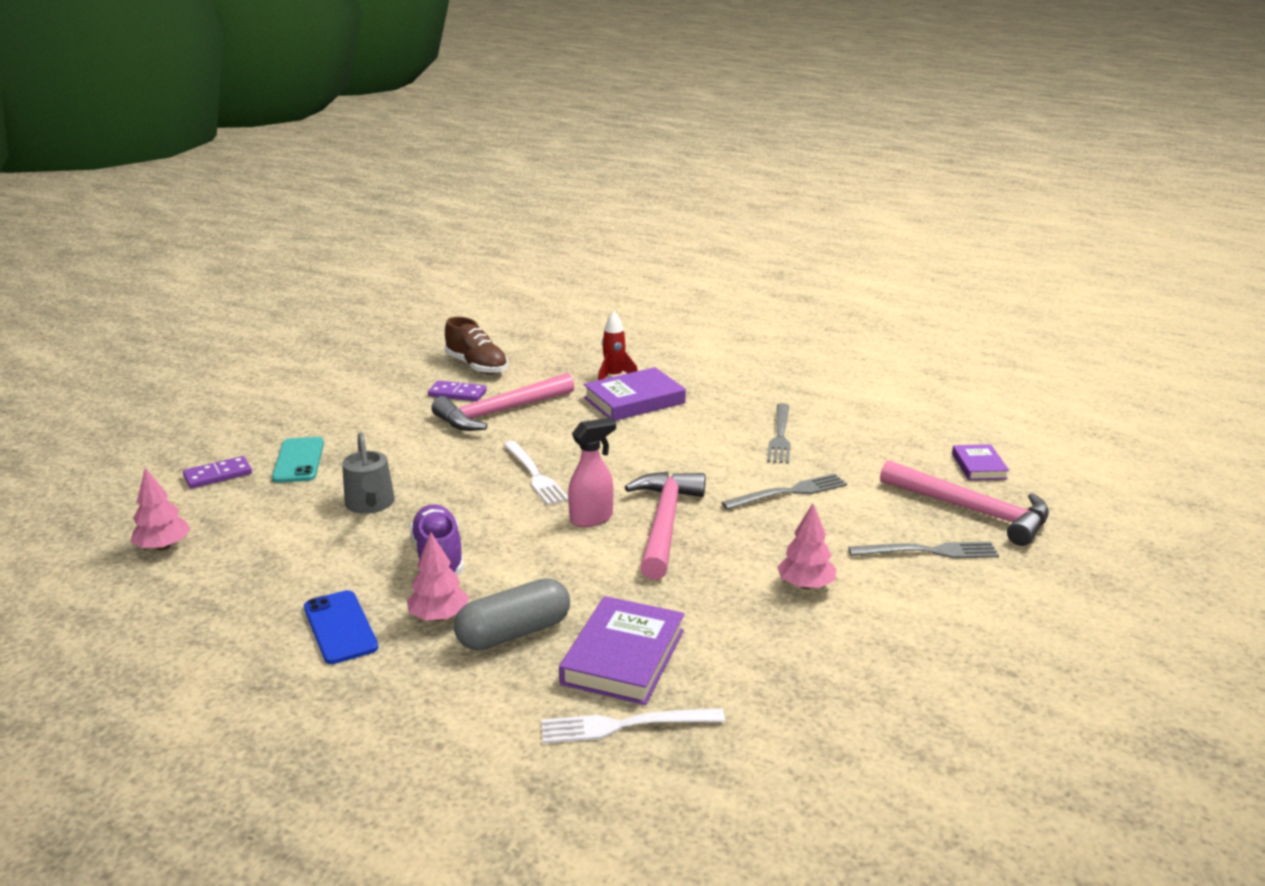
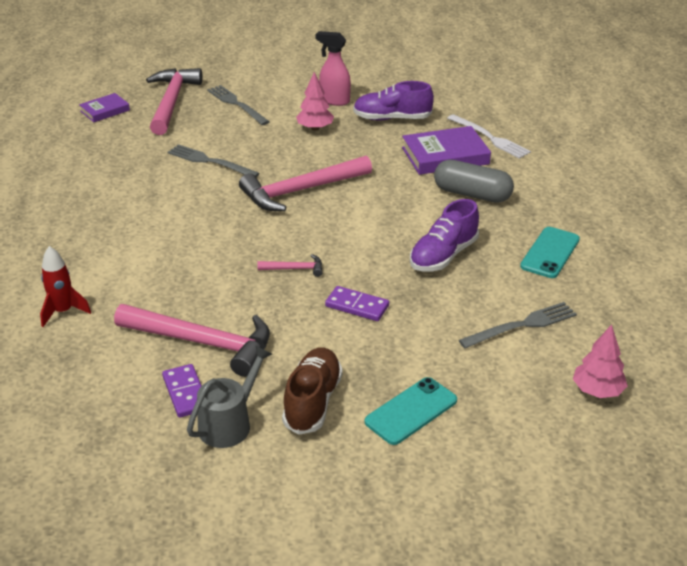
camera: 125 degrees left, 10 degrees up
(218, 475) = (488, 445): purple domino -> purple domino (357, 306)
(340, 627) = (550, 253): blue phone -> turquoise phone
(370, 504) = (423, 324): grey watering can -> grey watering can (229, 424)
(439, 616) = (494, 224): pink tree -> none
(477, 366) = (104, 418): brown shoe -> brown shoe (312, 401)
(535, 475) = (295, 269): white fork -> pink hammer
(592, 518) = (326, 219): pink spray bottle -> pink spray bottle (334, 101)
(634, 400) = (111, 278): purple book -> none
(774, 659) = (392, 118): none -> purple shoe
(780, 436) = (122, 189): grey fork -> grey fork (522, 325)

